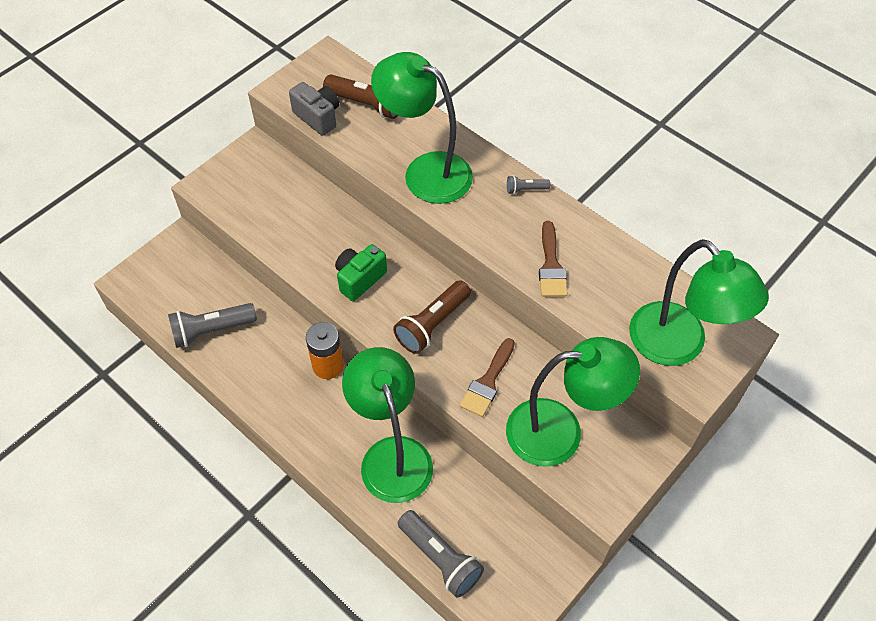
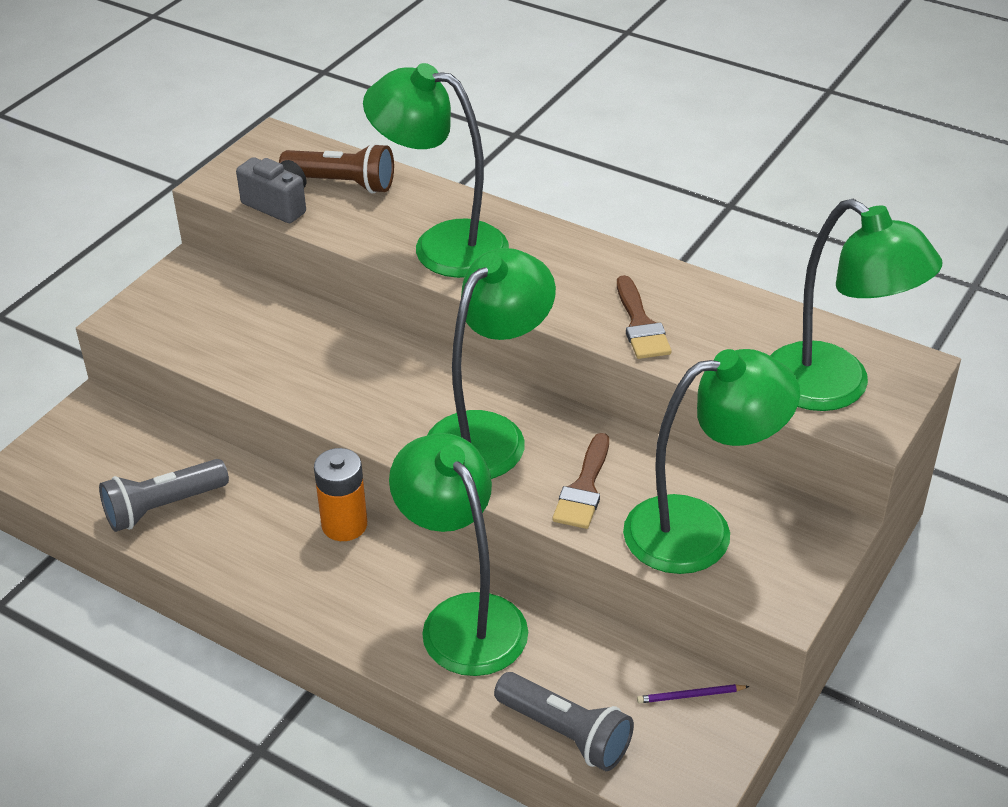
camera: 10 degrees left, 15 degrees down
(359, 279) = (373, 396): green camera -> none
(432, 324) = (489, 434): brown flashlight -> green lamp
(525, 189) = (583, 248): grey flashlight -> none
(530, 545) = (690, 695): none -> purple pencil

